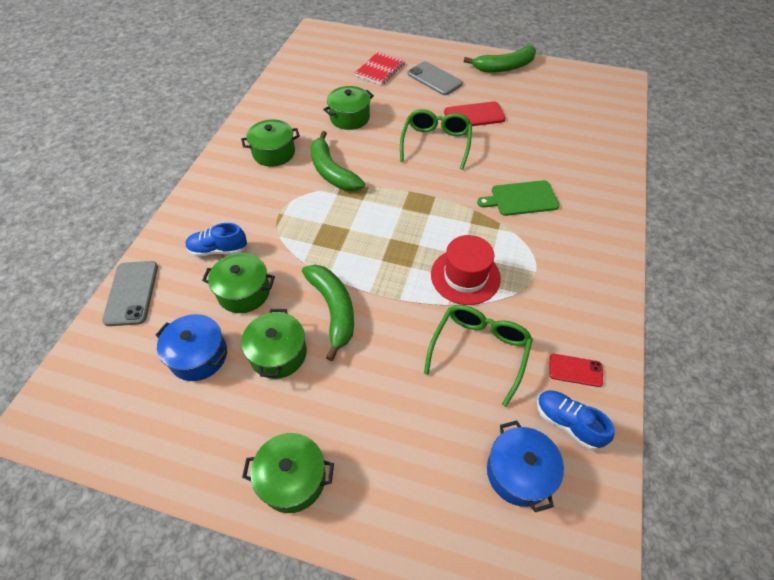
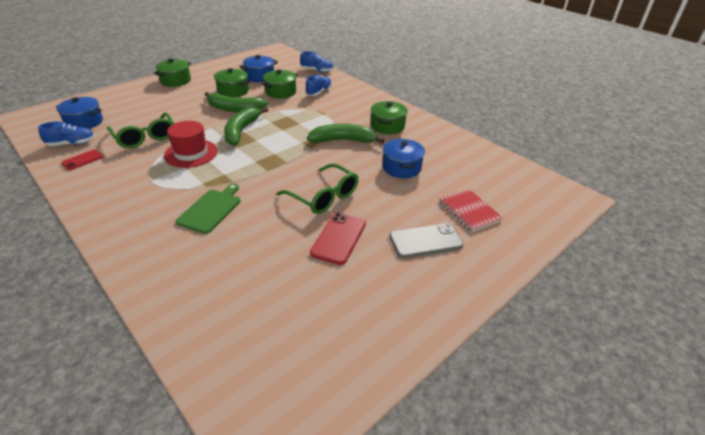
camera: 120 degrees right, 15 degrees down
(131, 293) = (317, 71): grey phone -> blue shoe
(349, 117) = (401, 168): green pot -> blue pot
(504, 67) = (409, 316): green banana -> green banana (241, 131)

